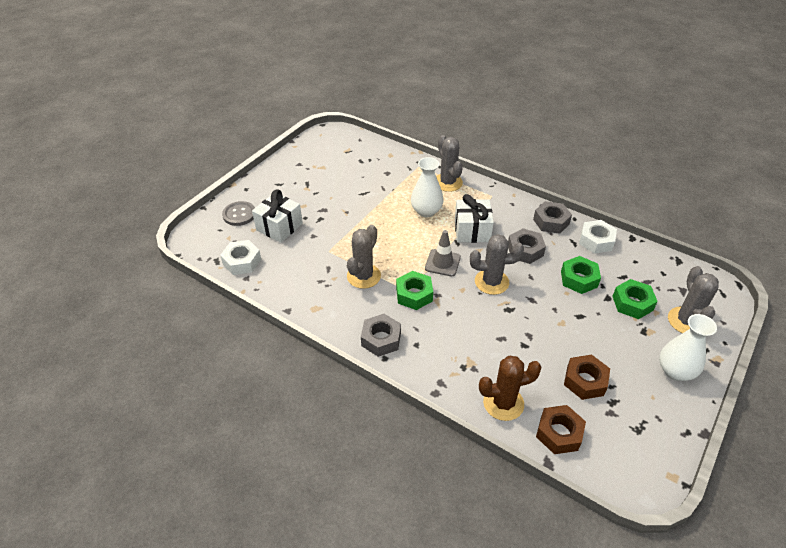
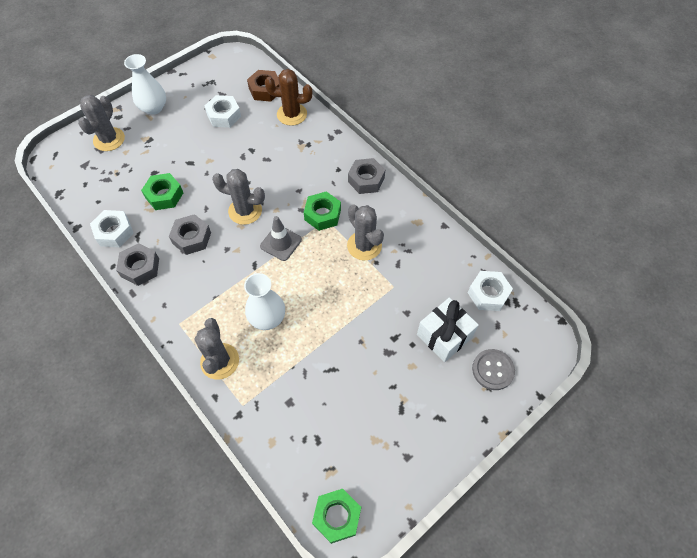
camera: 165 degrees left, 15 degrees up
(363, 276) = (364, 246): grey cactus -> grey cactus turned 75 degrees counterclockwise
(472, 230) = (230, 276): white gift -> none
(585, 381) = (224, 115): brown nut -> white nut
(632, 303) = (137, 163): green nut -> green nut (337, 516)

